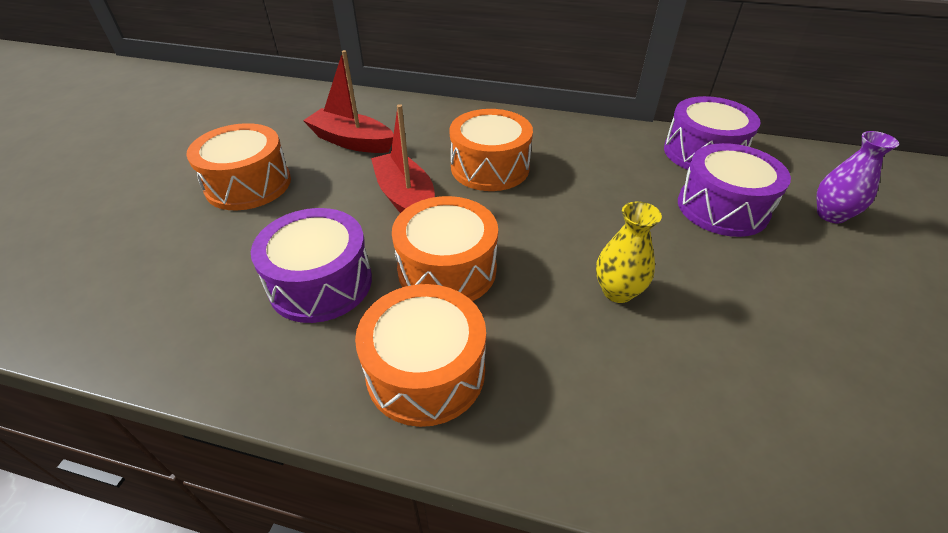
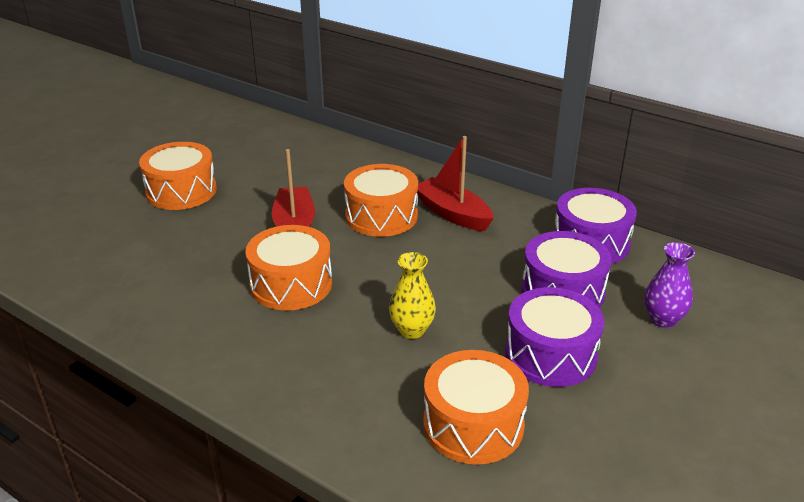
camera: 20 degrees right, 10 degrees down
(321, 283) = (195, 272): purple drum -> purple drum (550, 354)
(351, 141) = (280, 172): red boat -> red boat (452, 213)
(426, 371) = (232, 344): orange drum -> orange drum (473, 424)

